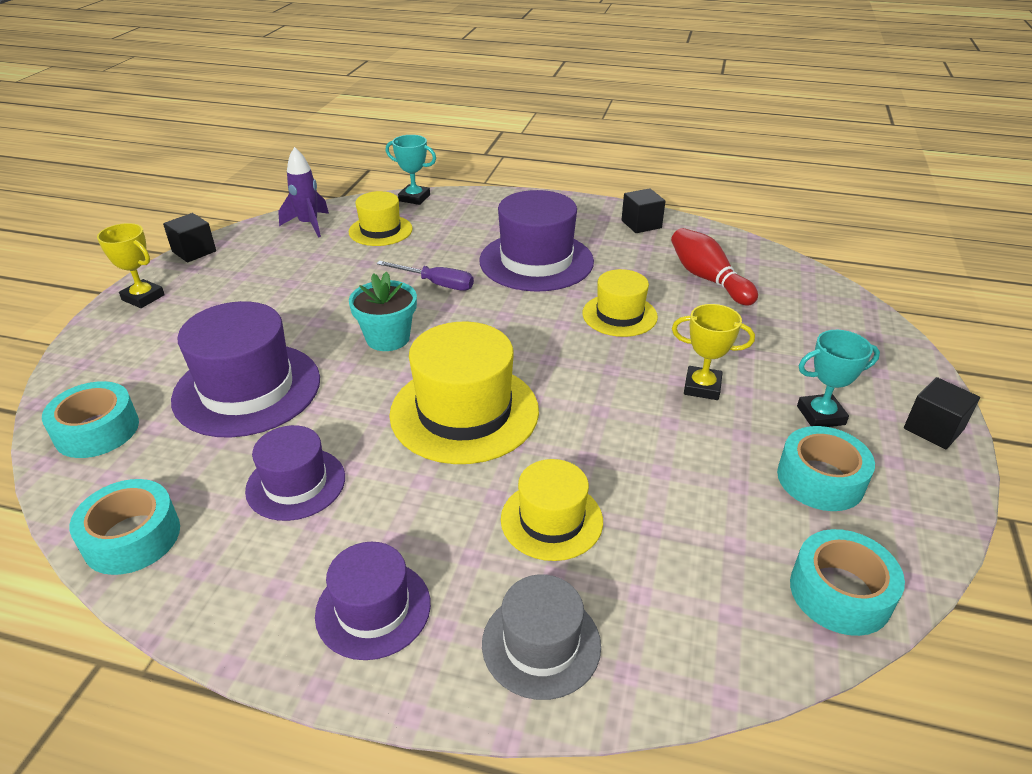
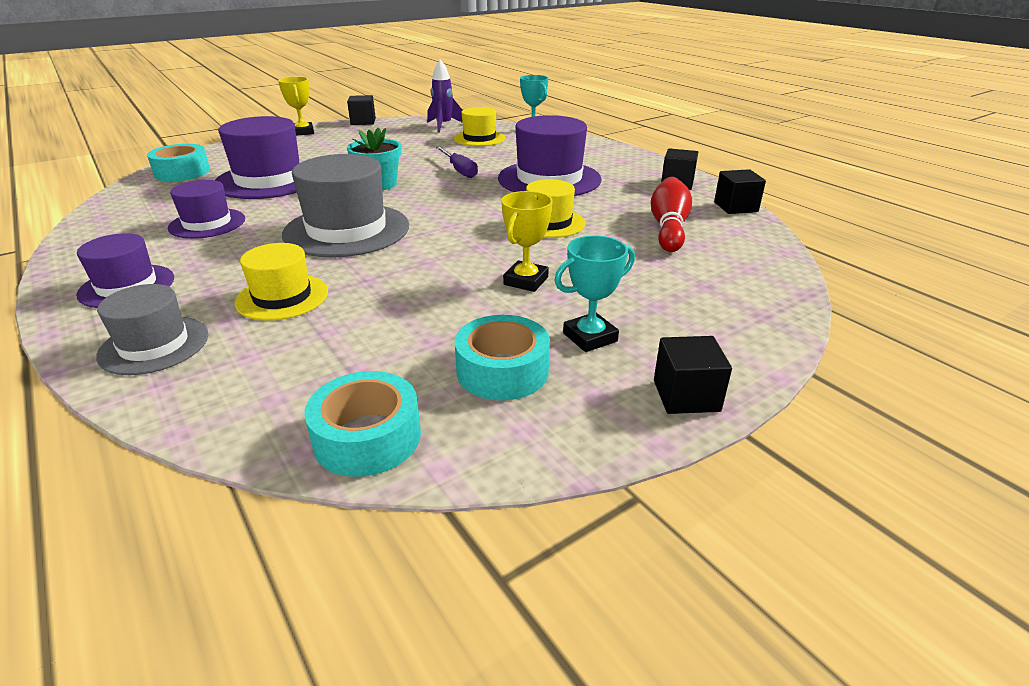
camera: 40 degrees right, 5 degrees down
(132, 537) = (112, 213): turquoise tape -> none
(464, 412) = (347, 230): yellow hat -> grey hat
(702, 387) = (526, 281): yellow trophy -> yellow trophy turned 60 degrees clockwise
(717, 235) = (735, 207): none -> black cube
(820, 415) = (590, 337): turquoise trophy -> turquoise trophy turned 60 degrees counterclockwise

